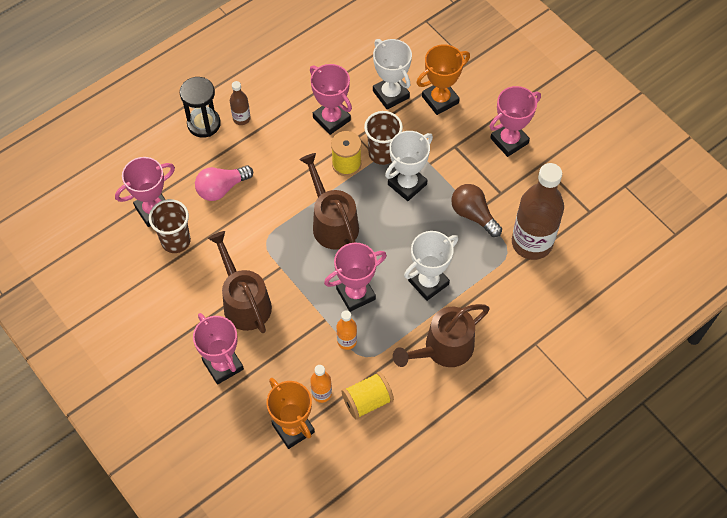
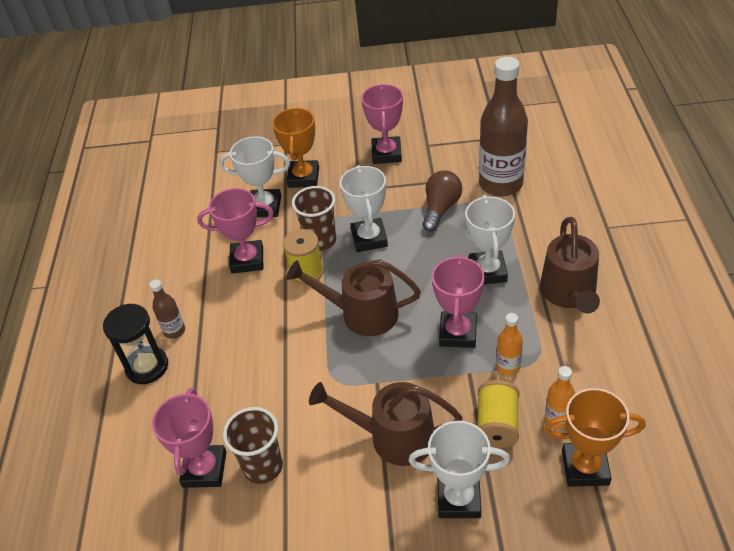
camera: 50 degrees left, 15 degrees down
(221, 188) = (238, 389): pink light bulb -> none
(223, 365) = (459, 498): pink trophy -> white trophy
(367, 401) = (591, 382): yellow spool -> yellow spool (497, 425)
(473, 215) = (440, 208): brown light bulb -> brown light bulb turned 120 degrees clockwise

